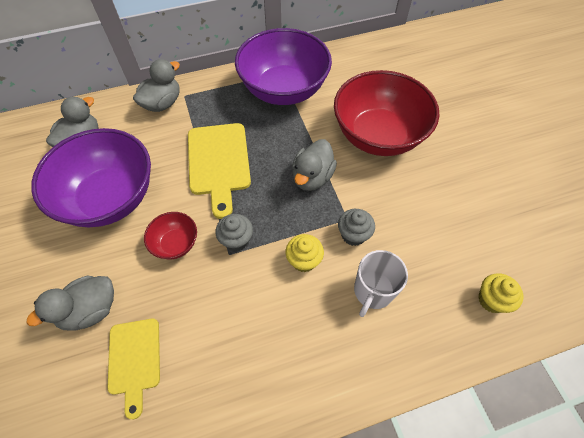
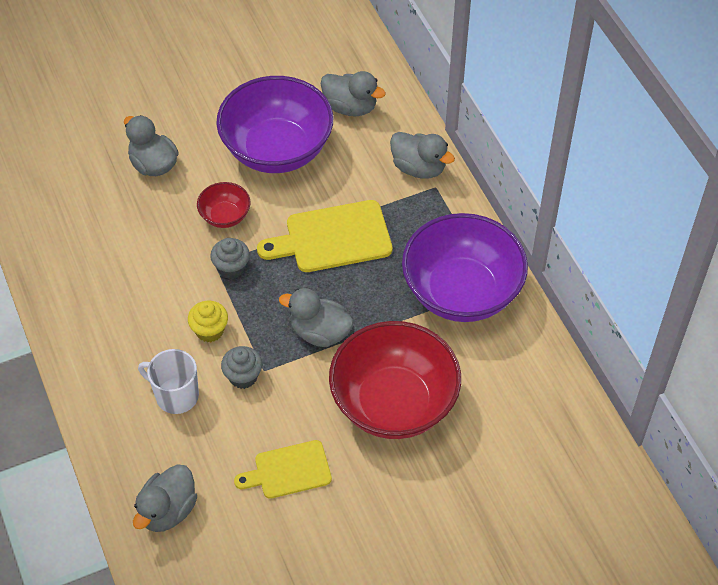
camera: 85 degrees right, 5 degrees down
(134, 360) = (107, 207): yellow cutting board -> yellow cutting board (288, 470)
(491, 300) = (168, 510): yellow cupcake -> grey duck

